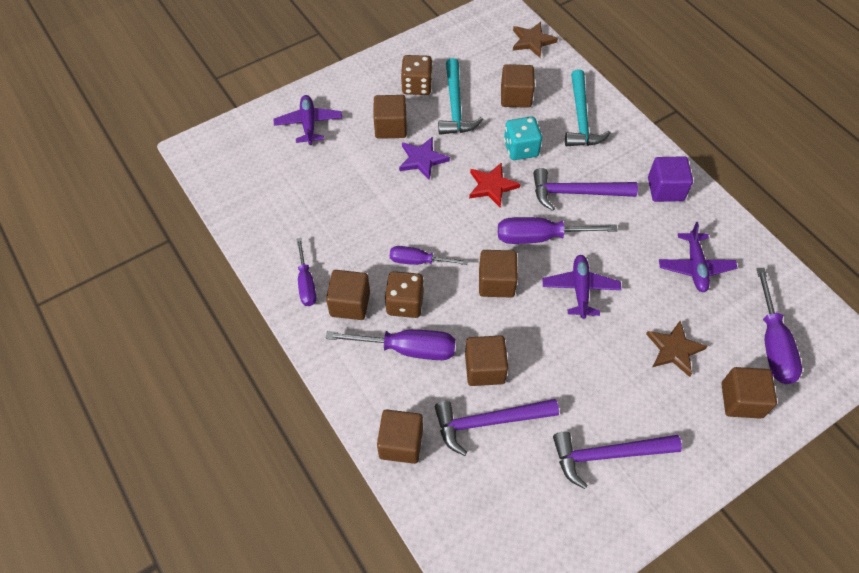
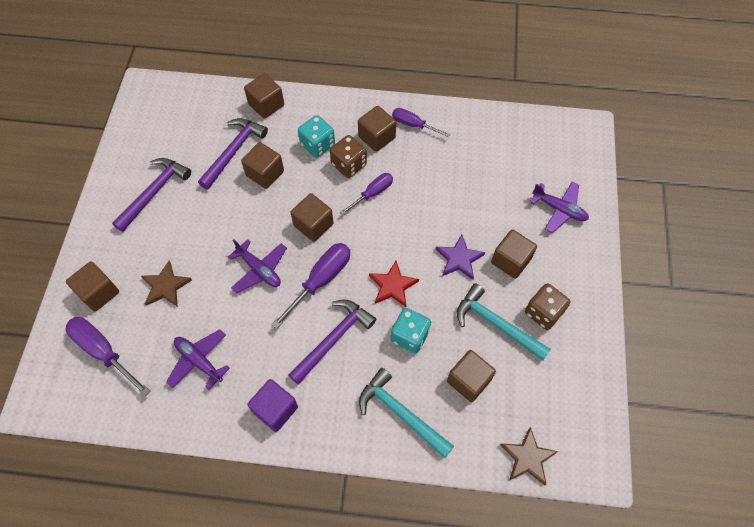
camera: 130 degrees right, 5 degrees up
(407, 349) = (317, 145): purple screwdriver -> turquoise dice

